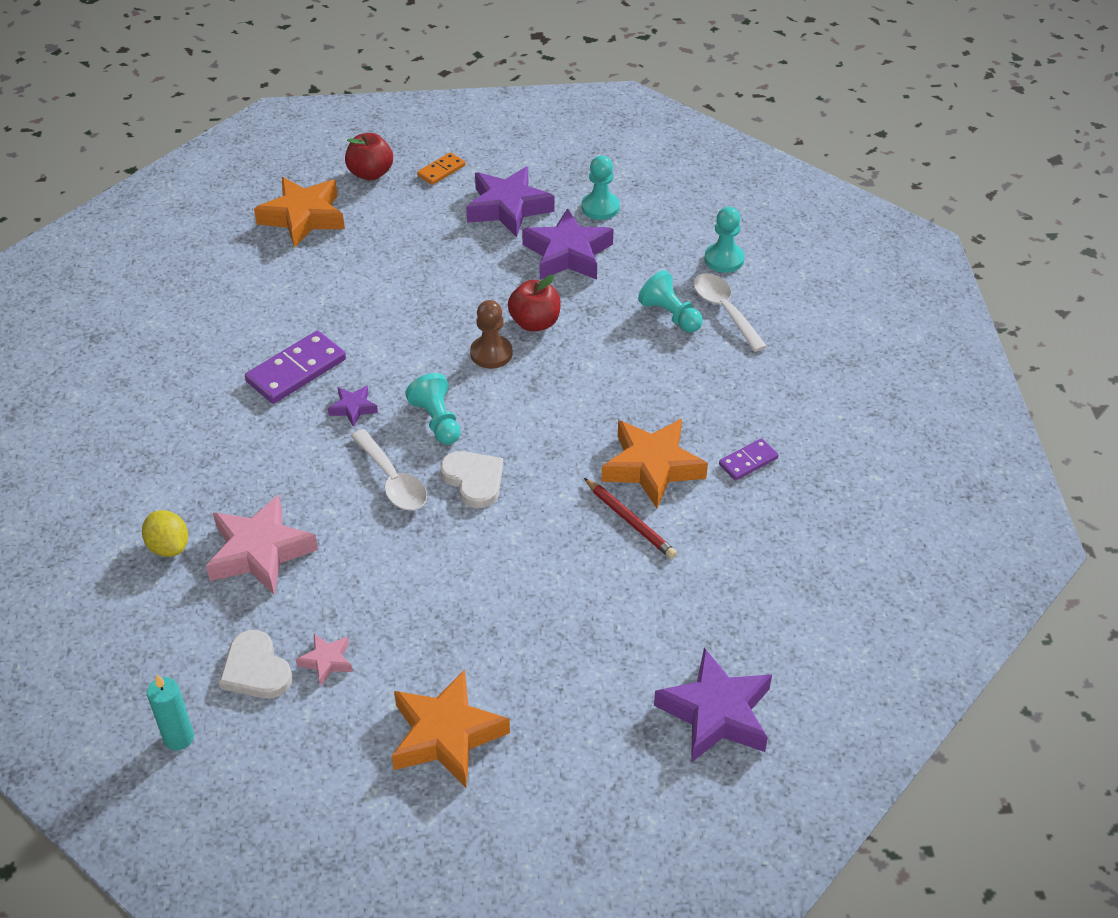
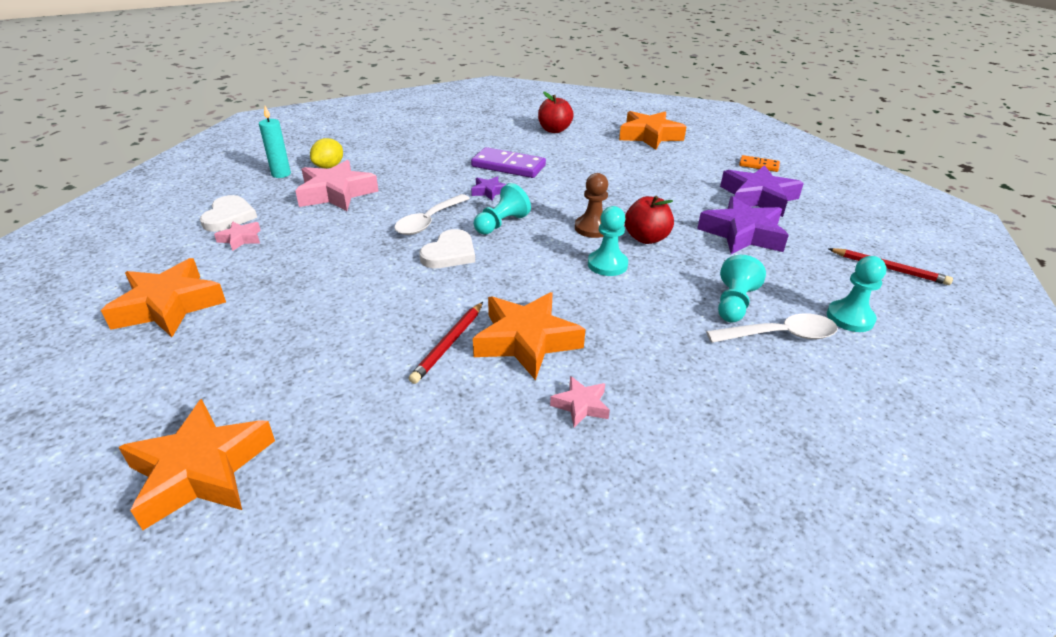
camera: 65 degrees right, 10 degrees down
(179, 738) = (166, 207): turquoise candle -> turquoise candle (281, 174)
(256, 670) = (229, 217): white heart -> white heart turned 150 degrees clockwise
(370, 173) = (719, 145): red apple -> red apple (554, 130)
(600, 207) = (818, 235): turquoise pawn -> turquoise pawn (607, 264)
(674, 197) = (889, 269): none -> red pencil
(716, 713) = (201, 471): purple star -> orange star
(724, 310) = (780, 335): white spoon -> white spoon turned 45 degrees clockwise
(748, 461) = (581, 405): purple domino -> pink star

